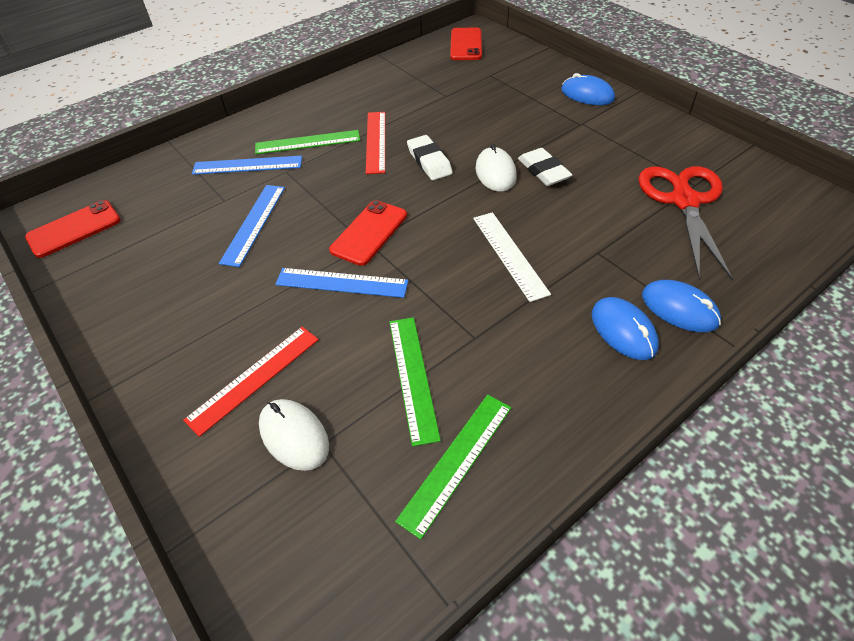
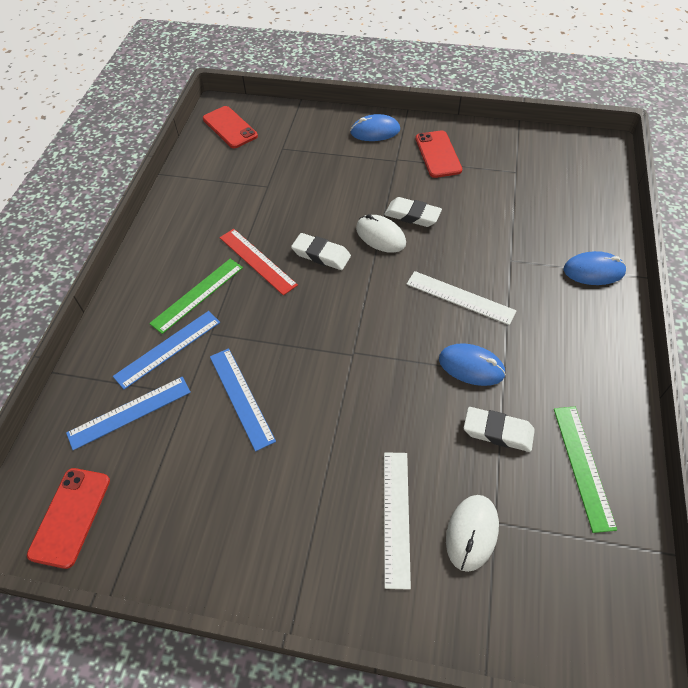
camera: 40 degrees left, 5 degrees up
(254, 378) = (396, 517): red ruler -> white ruler
(294, 435) = (472, 533): white mouse -> white mouse turned 75 degrees counterclockwise
(341, 283) = (371, 398): blue ruler -> blue ruler (129, 412)
(369, 233) = (344, 344): red phone -> red phone (438, 154)
(413, 377) = (498, 431): green ruler -> white eraser
(623, 330) = (580, 307): blue mouse -> blue mouse (471, 366)
(684, 201) = (522, 188): red scissors -> none

